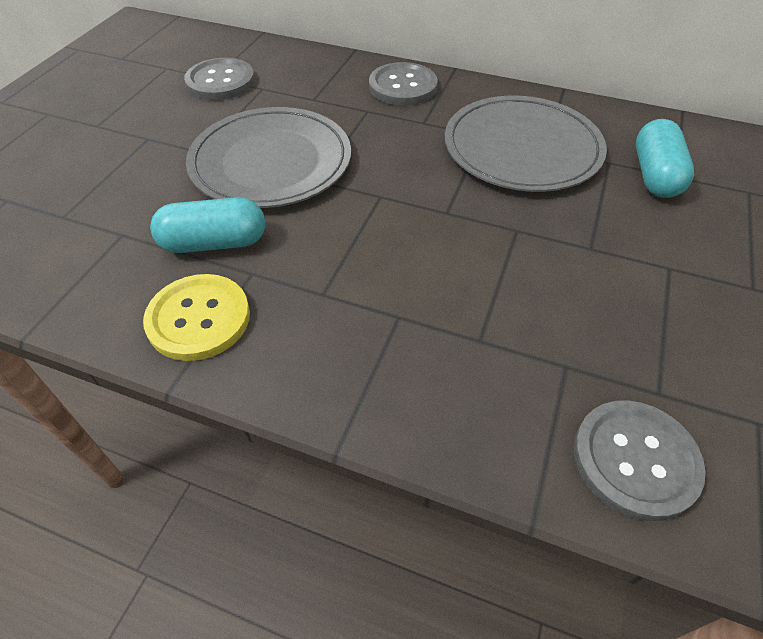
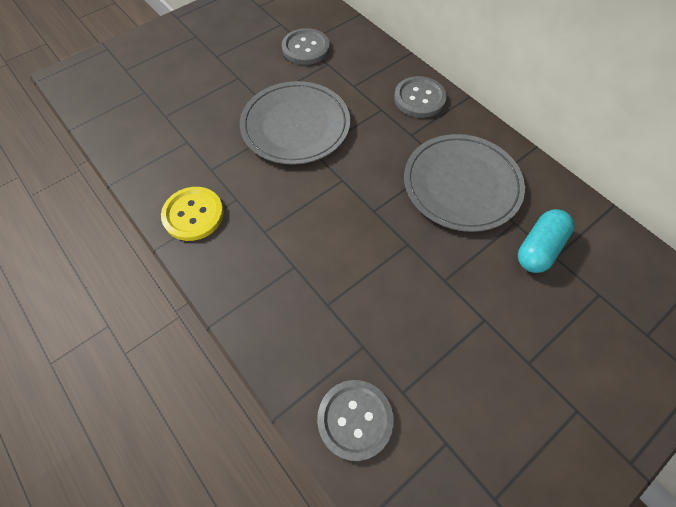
camera: 30 degrees right, 10 degrees up
(214, 243) = (229, 170): turquoise capsule -> none

